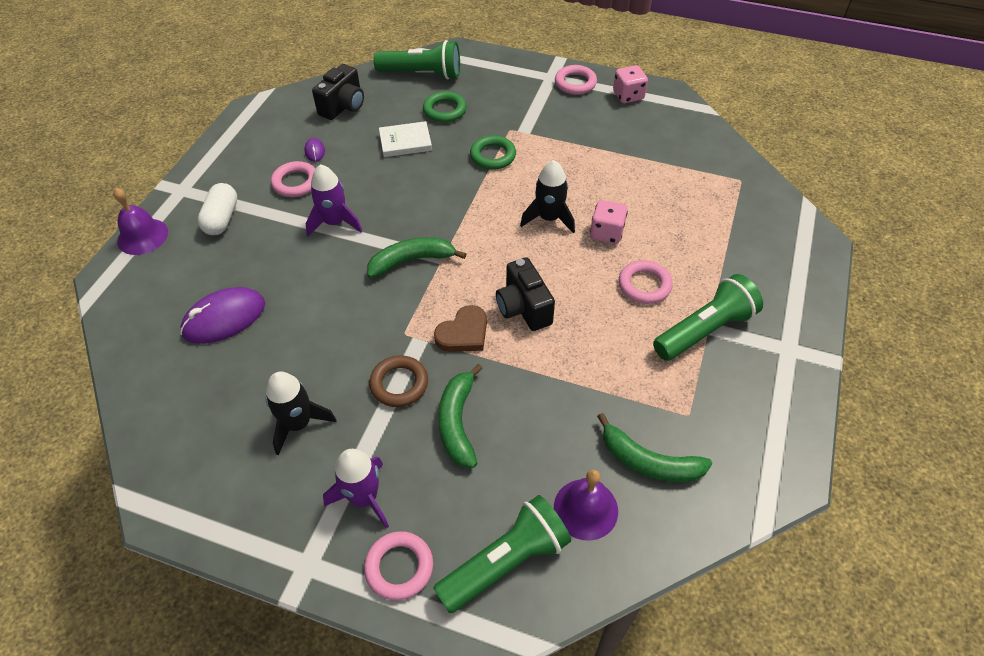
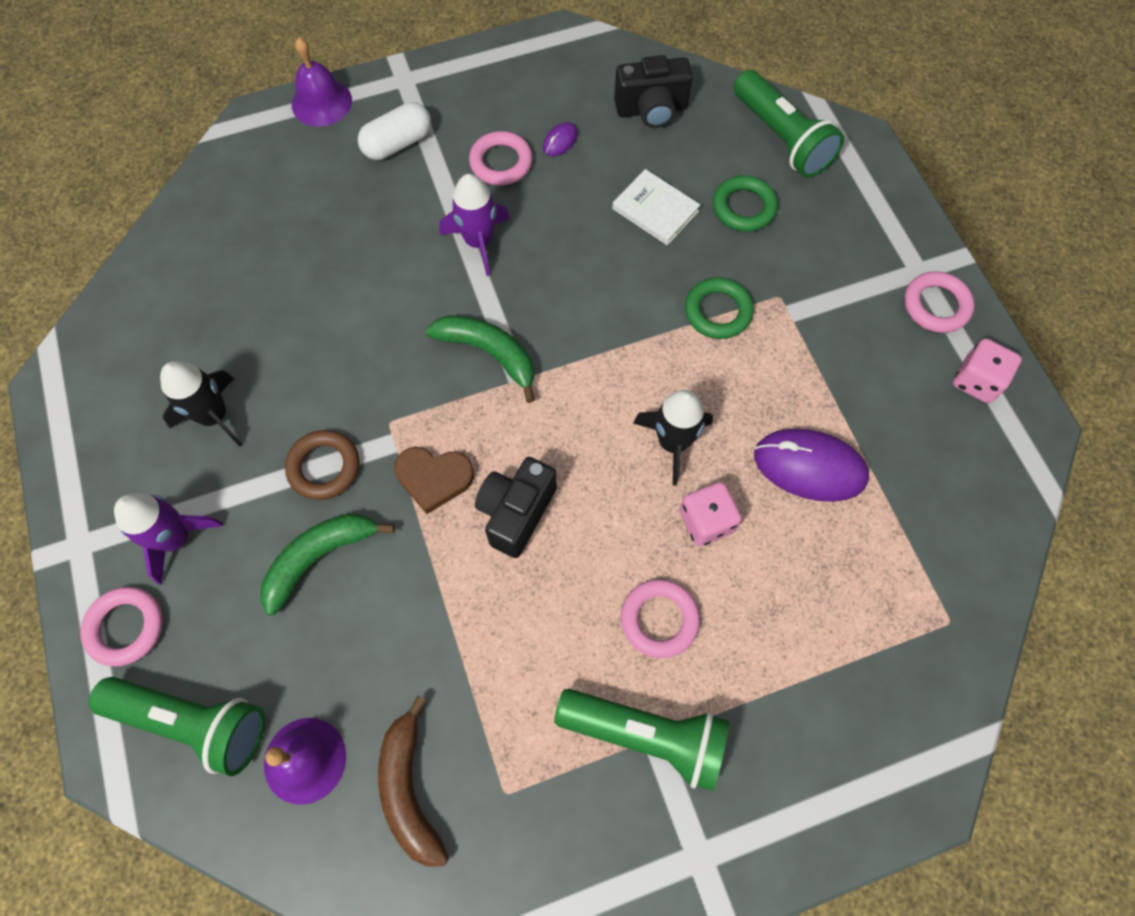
camera: 50 degrees right, 15 degrees up
(224, 318) = (282, 253): purple mouse -> purple mouse (809, 467)
(649, 462) = (409, 789): green banana -> brown banana

